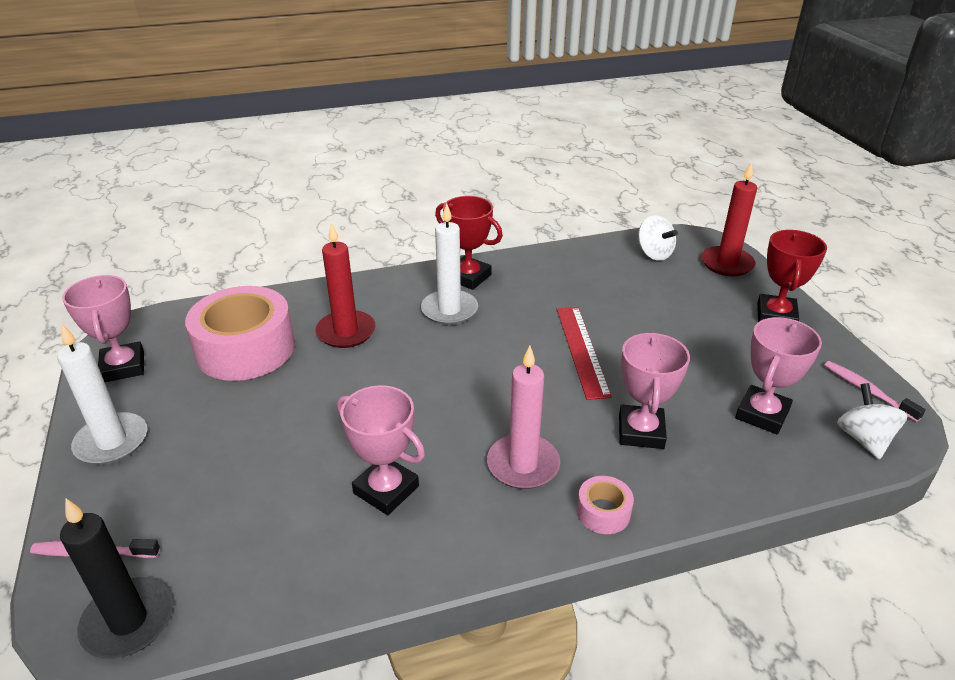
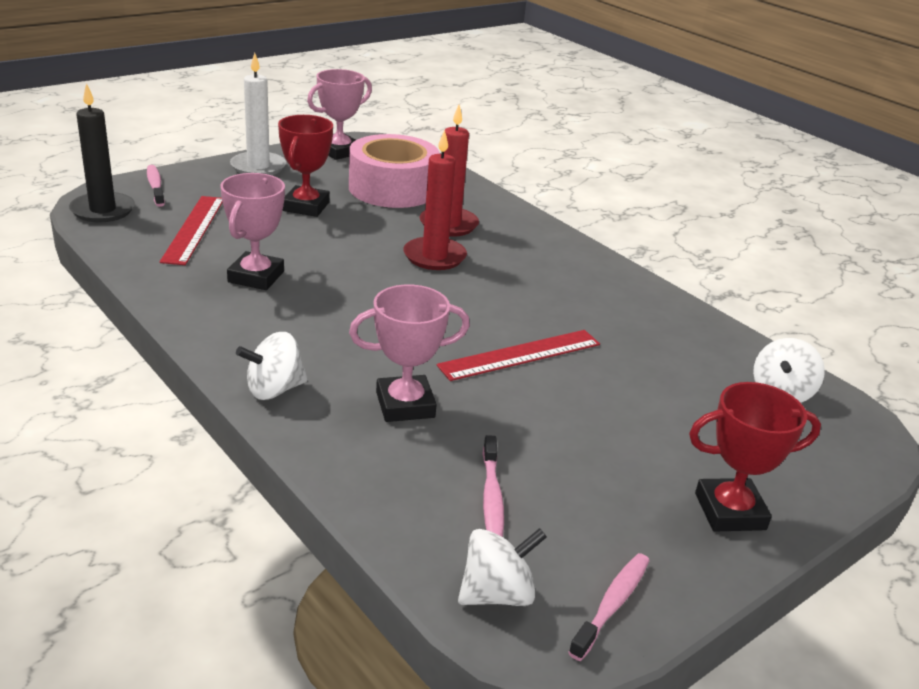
camera: 65 degrees right, 5 degrees down
(243, 527) = (194, 229): none -> red ruler
(449, 310) = (526, 269): white candle -> none
(468, 277) = (595, 271): red trophy -> red trophy (306, 206)
(523, 465) = (318, 338): pink candle -> none
(603, 512) = (274, 389): pink tape -> white spinning top
(727, 264) = (825, 461): red candle -> red candle (434, 257)
(762, 414) = (491, 497): pink trophy -> pink toothbrush

